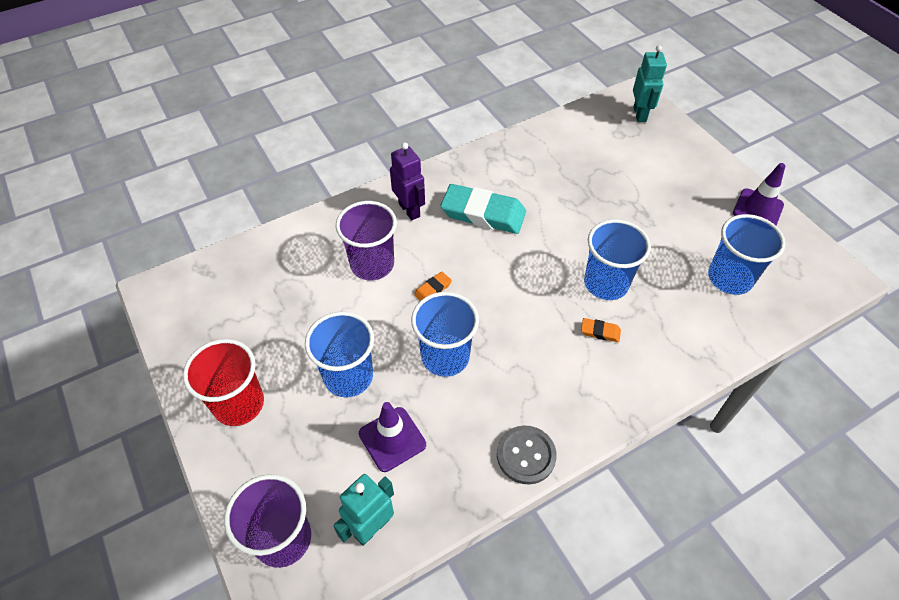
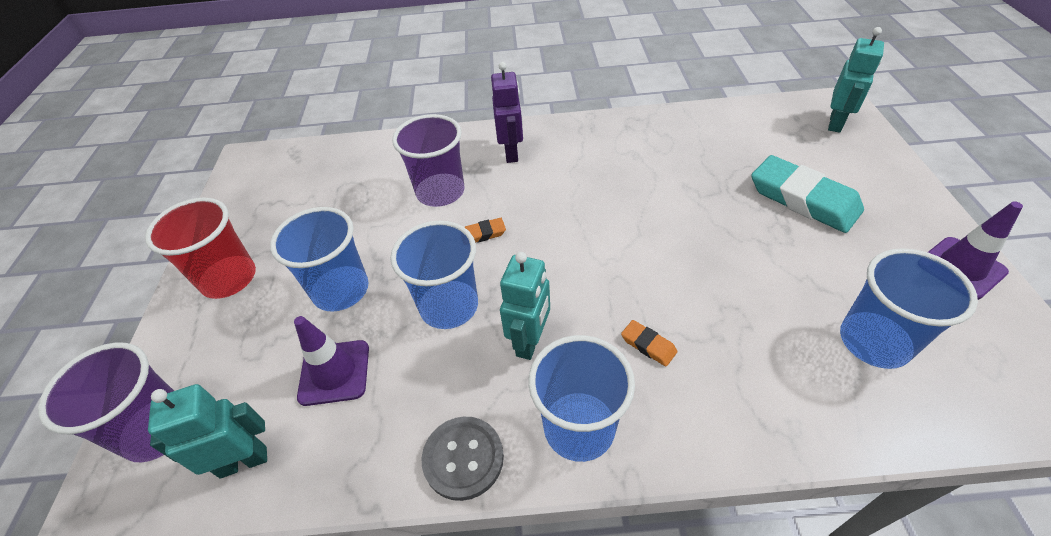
camera: 30 degrees right, 5 degrees down
(483, 213) = (586, 176): turquoise eraser -> turquoise eraser (803, 199)
(521, 360) = (530, 341): none -> turquoise robot
(606, 283) = (688, 291): blue cup -> blue cup (579, 428)

